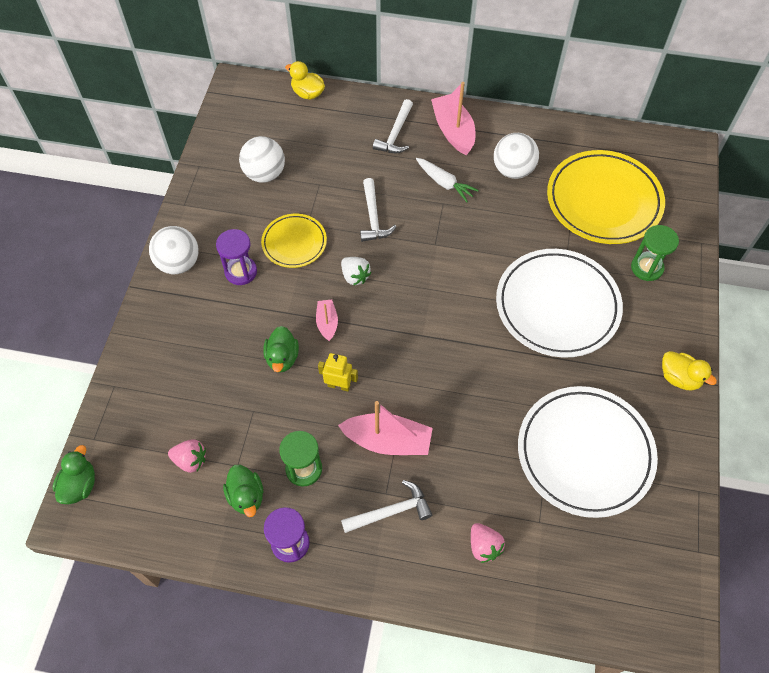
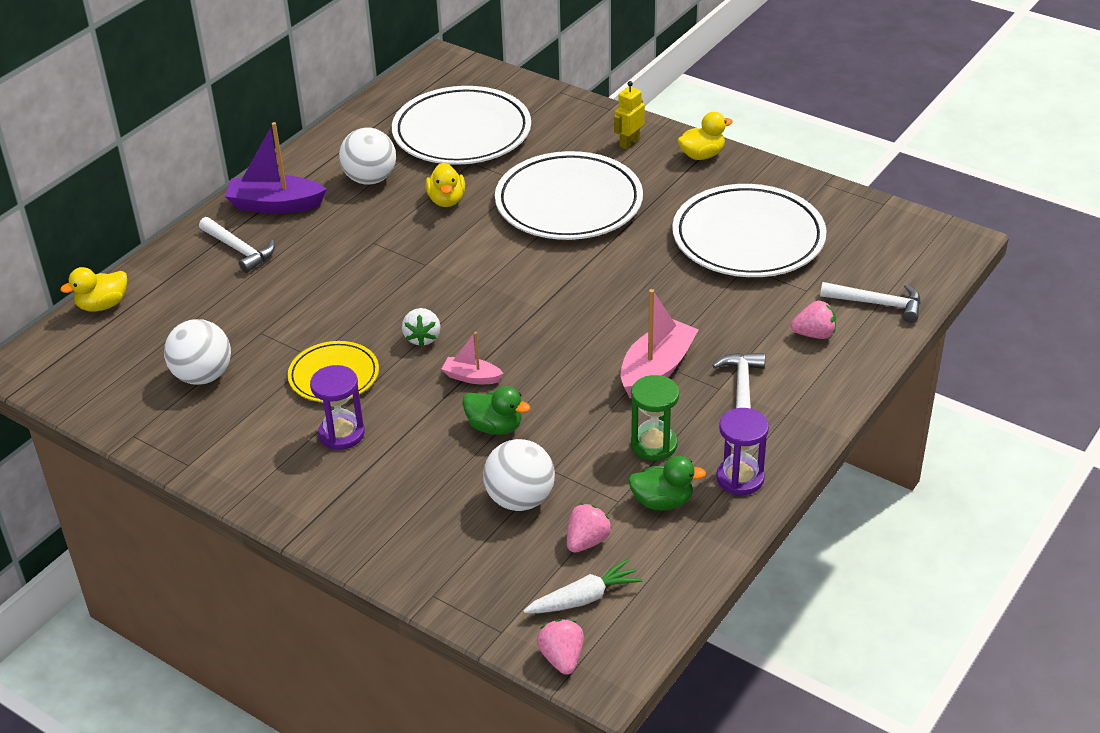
camera: 65 degrees left, 20 degrees down
(80, 485) = (562, 658): green duck -> pink strawberry
(179, 263) = (283, 490): white ball -> white ball (520, 499)
(339, 385) = (562, 389): yellow robot -> yellow robot (629, 143)
(355, 276) = (422, 338): white strawberry -> white strawberry turned 105 degrees clockwise
(373, 217) = (349, 301): white hammer -> white hammer (878, 304)
(444, 183) = (346, 233): white carrot -> white carrot (584, 598)
(453, 131) = (275, 205): pink boat -> purple boat
(515, 226) = (446, 200): none -> yellow duck
(603, 201) = (462, 133): yellow plate -> white plate
(646, 268) = (564, 133): green hourglass -> none

